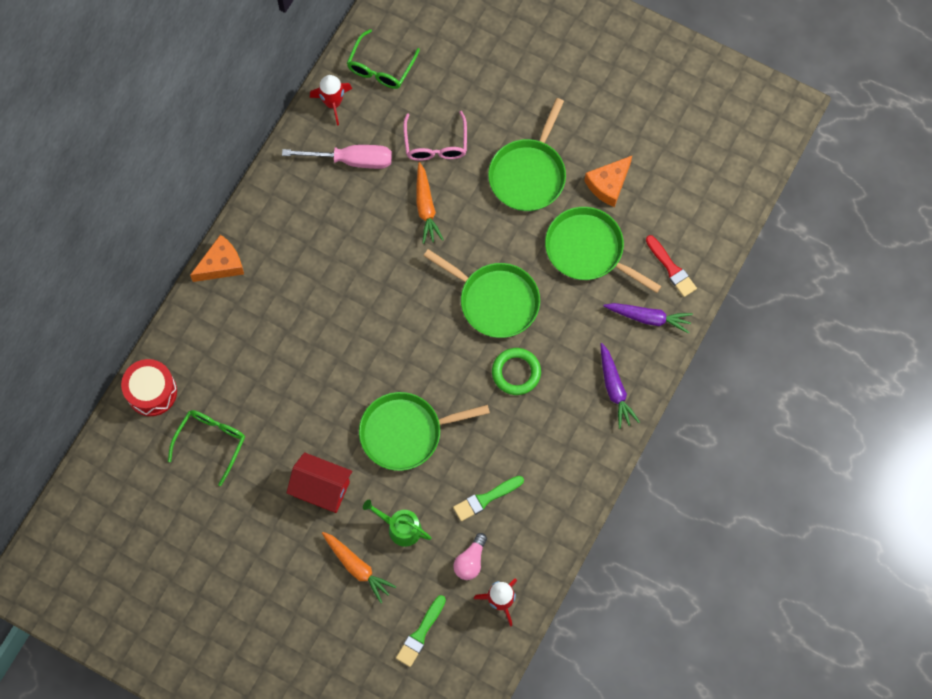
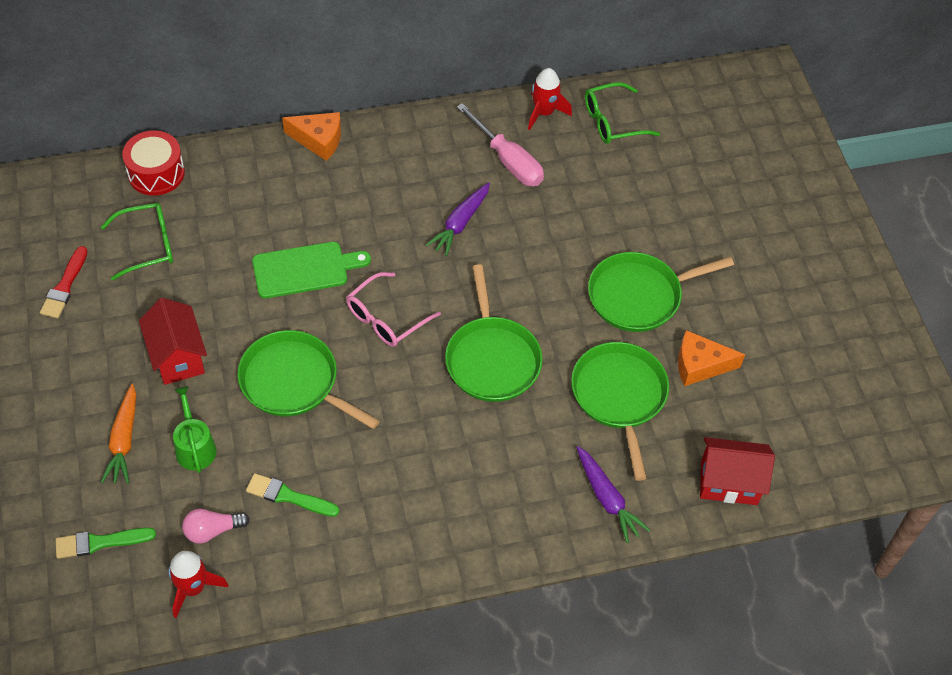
camera: 45 degrees right, 15 degrees down
(323, 358) = (304, 269): none -> green cutting board
(426, 207) = (523, 242): orange carrot -> none
(435, 144) = (589, 208): pink glasses -> pink glasses (386, 318)
(516, 372) = (439, 427): green ring -> none
(614, 389) = (506, 524): purple carrot -> purple carrot (460, 223)
(671, 268) = (677, 480): red brush -> red brush (64, 286)
(698, 241) = (729, 482): none -> red house

